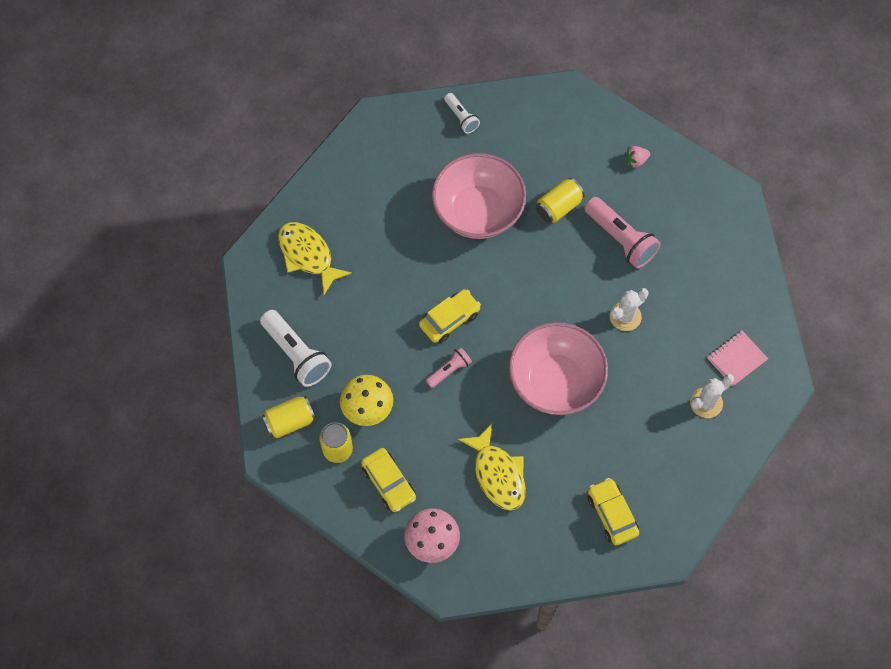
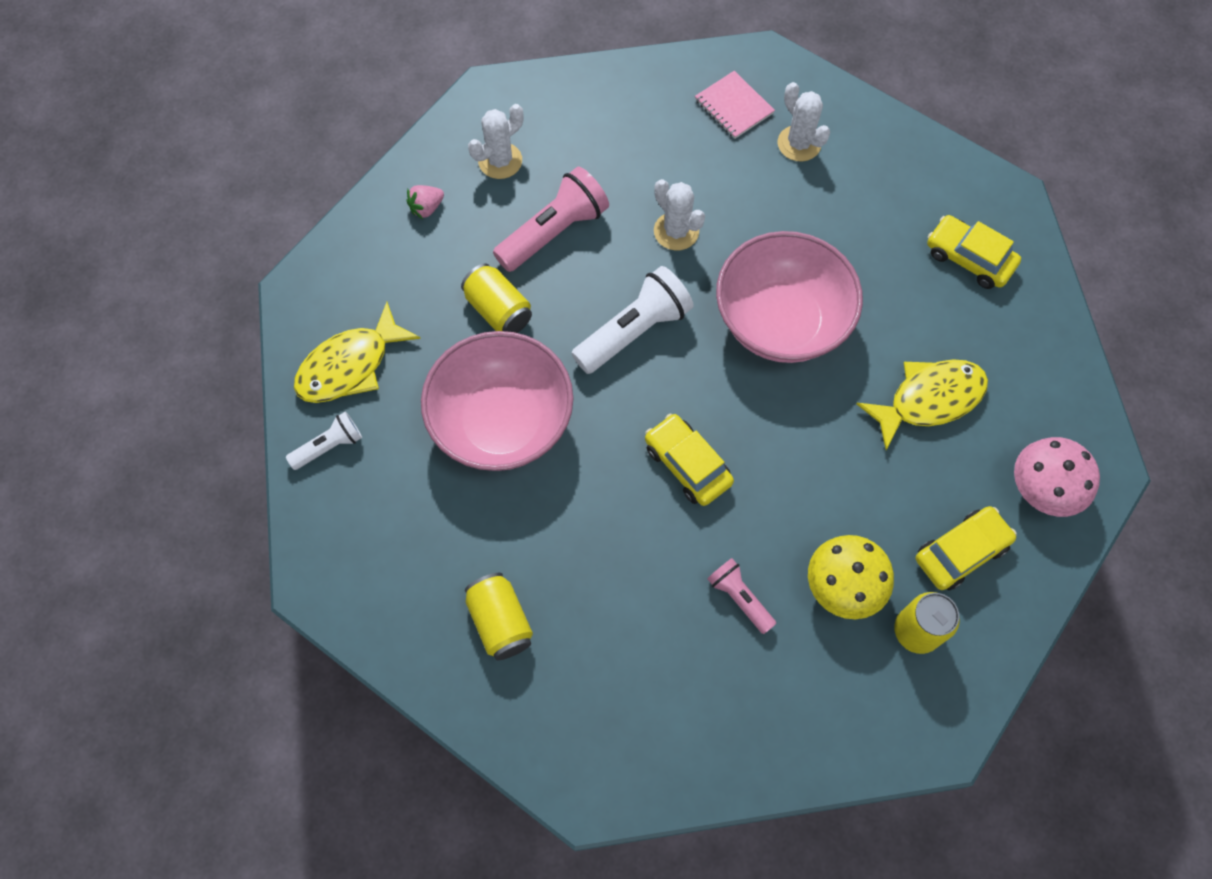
camera: 90 degrees left, 0 degrees up
(290, 421) = (877, 710): yellow can -> yellow can (500, 621)
(296, 354) = (757, 704): white flashlight -> white flashlight (633, 331)
(308, 255) = (575, 691): yellow fish -> yellow fish (350, 365)
(449, 370) = (772, 465): pink flashlight -> pink flashlight (739, 598)
(612, 514) = (969, 258): yellow car -> yellow car turned 60 degrees clockwise
(635, 161) = (426, 208): pink strawberry -> pink strawberry turned 75 degrees clockwise
(677, 204) = (500, 161): none -> white cactus

